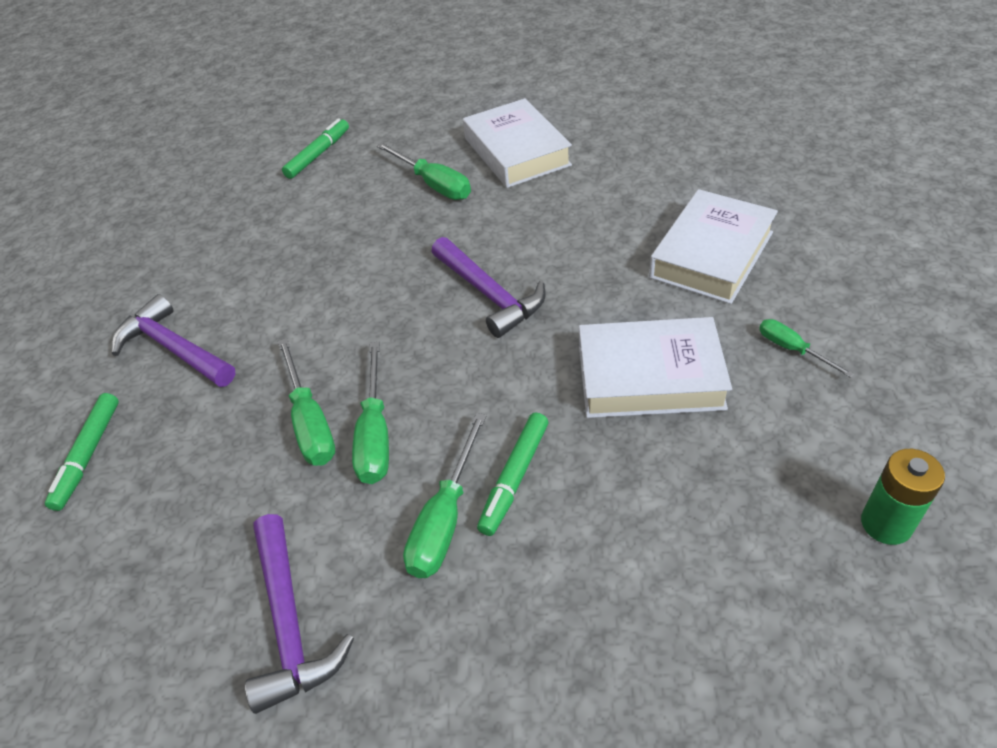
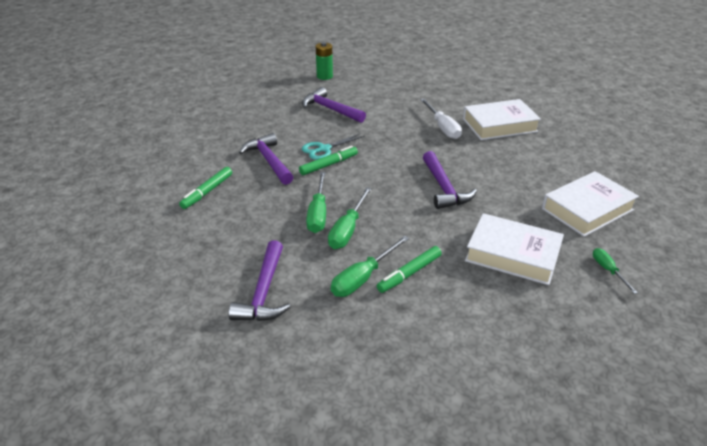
camera: 20 degrees right, 10 degrees down
(235, 210) = (330, 109): none -> purple hammer
(261, 291) = (324, 149): none -> turquoise scissors
(318, 154) = (387, 96): green marker -> green marker (329, 165)
(434, 184) = (442, 127): green screwdriver -> white screwdriver
(517, 152) = (499, 125): white book -> white book turned 75 degrees clockwise
(886, 524) = (611, 371): green battery -> green battery (324, 76)

